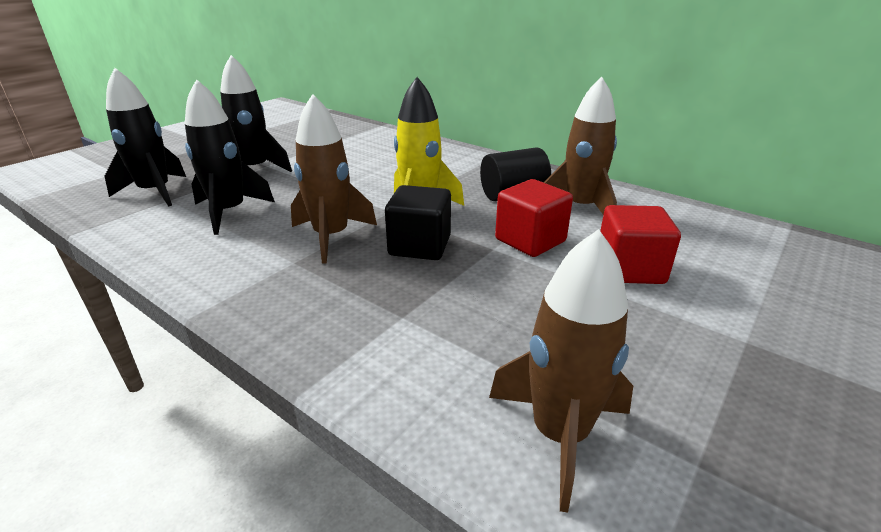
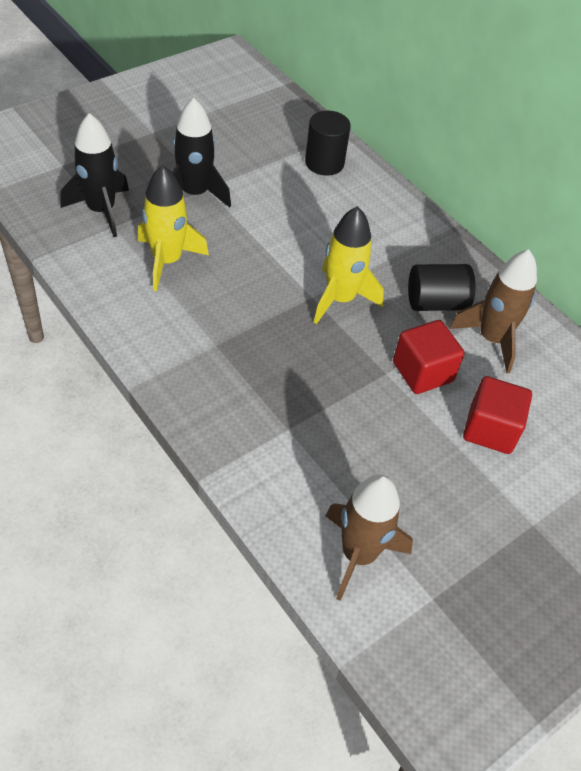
camera: 10 degrees right, 20 degrees up
(229, 212) = (167, 261): black rocket -> yellow rocket
(331, 237) = (251, 320): brown rocket -> none
(372, 139) = (324, 163): none -> black cylinder
(419, 246) = (324, 353): black cube -> none

